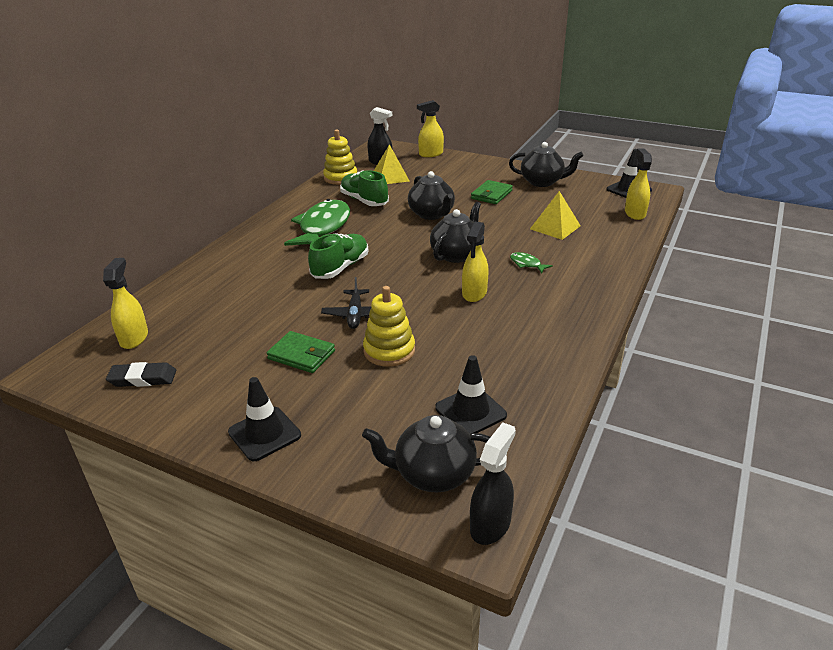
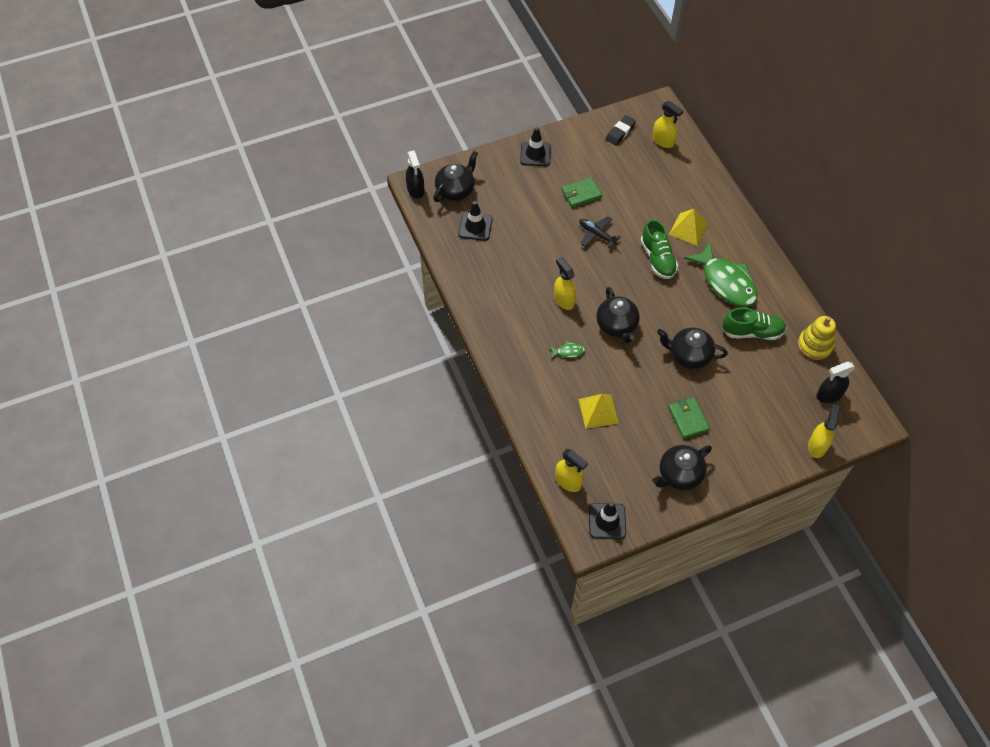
camera: 130 degrees right, 25 degrees up
(389, 351) = (549, 228): yellow stacking toy -> none
(390, 177) = (787, 379): yellow pyramid -> yellow pyramid (688, 229)

